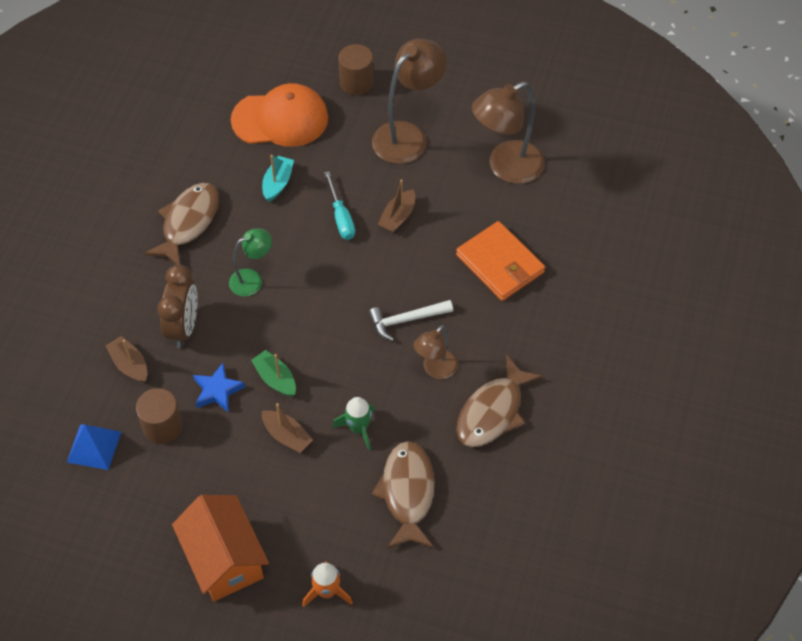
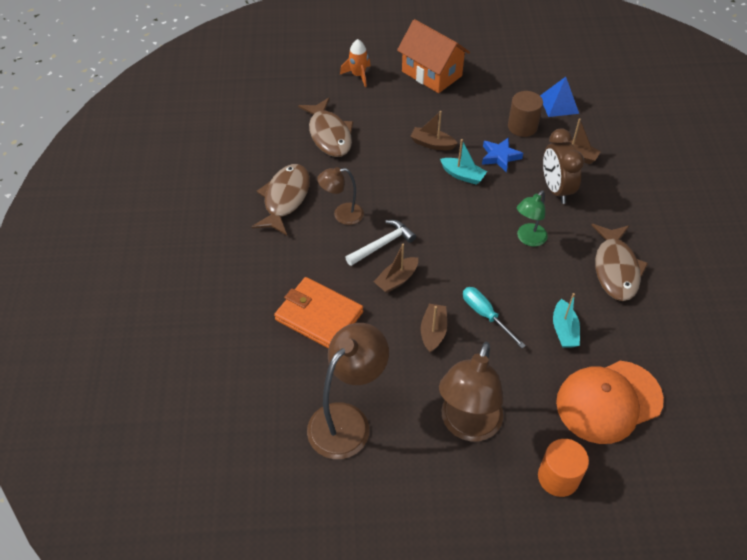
camera: 160 degrees right, 5 degrees down
(275, 379) = (462, 175): green boat -> turquoise boat
(356, 82) = (558, 477): brown cylinder -> orange cylinder
(358, 428) = (383, 162): green rocket -> none
(409, 277) = (396, 280): none -> brown boat
(435, 370) = (342, 215): brown lamp -> brown lamp turned 120 degrees counterclockwise

